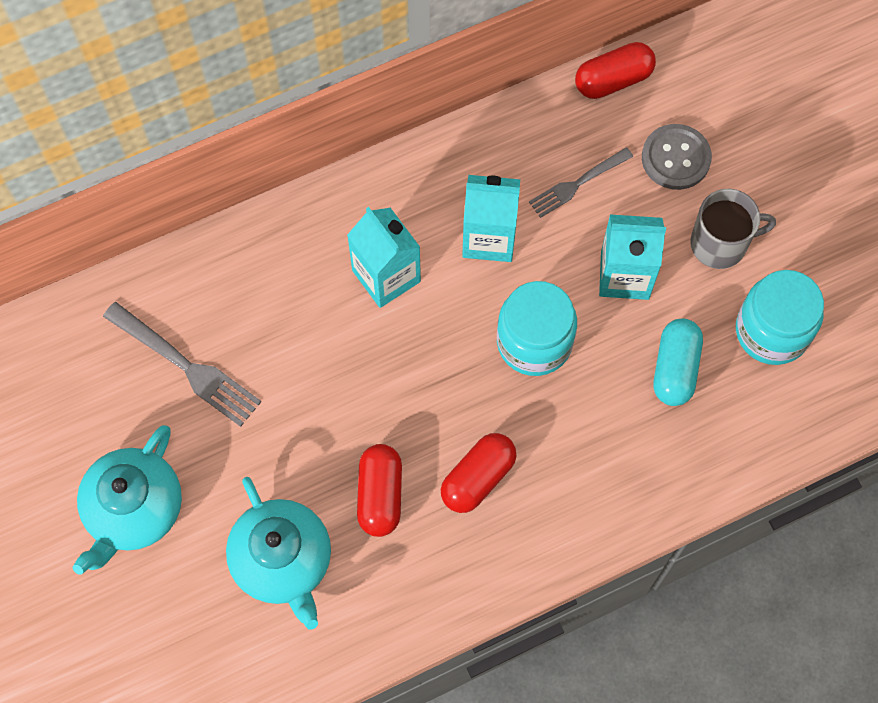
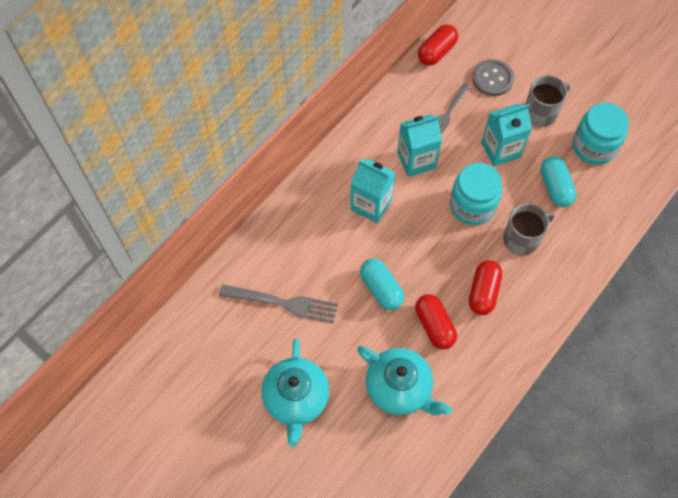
camera: 25 degrees left, 5 degrees down
(333, 407) = (381, 289): none -> turquoise capsule
(580, 425) = (522, 239): none -> grey mug

